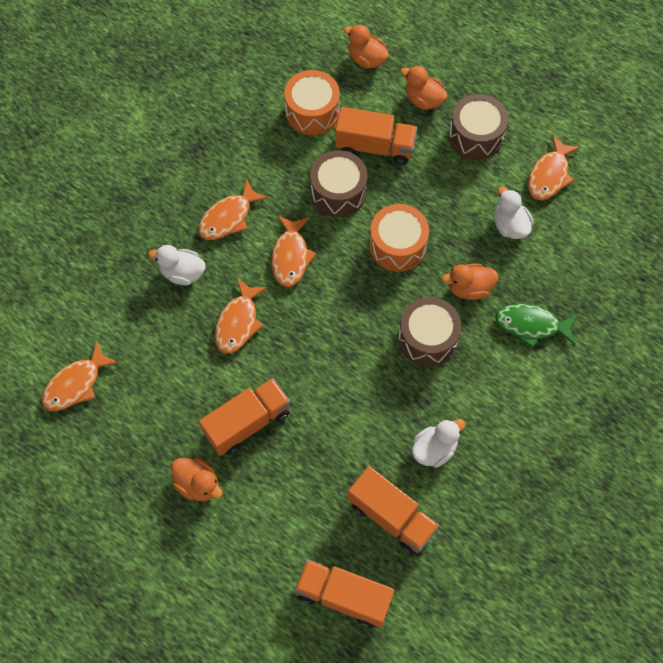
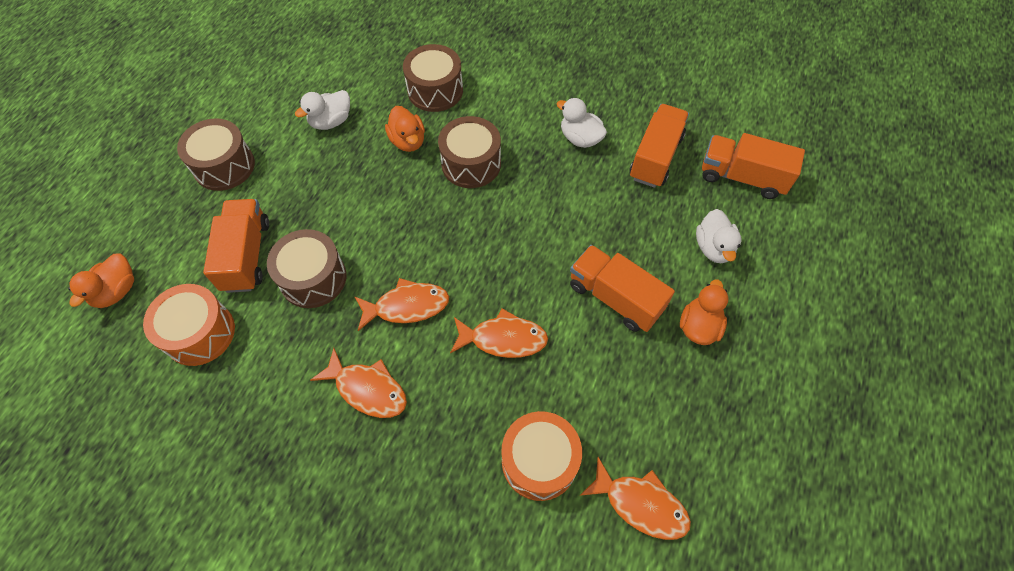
camera: 105 degrees left, 5 degrees down
(182, 273) = (455, 421): white duck -> white duck (713, 248)
(343, 596) = (742, 177): orange truck -> orange truck turned 105 degrees clockwise
(397, 245) = (372, 208): orange drum -> orange drum (539, 461)
(423, 100) = (177, 221): orange duck -> none
(531, 325) = (435, 90): green fish -> brown drum
(549, 175) = (267, 101): orange fish -> none

